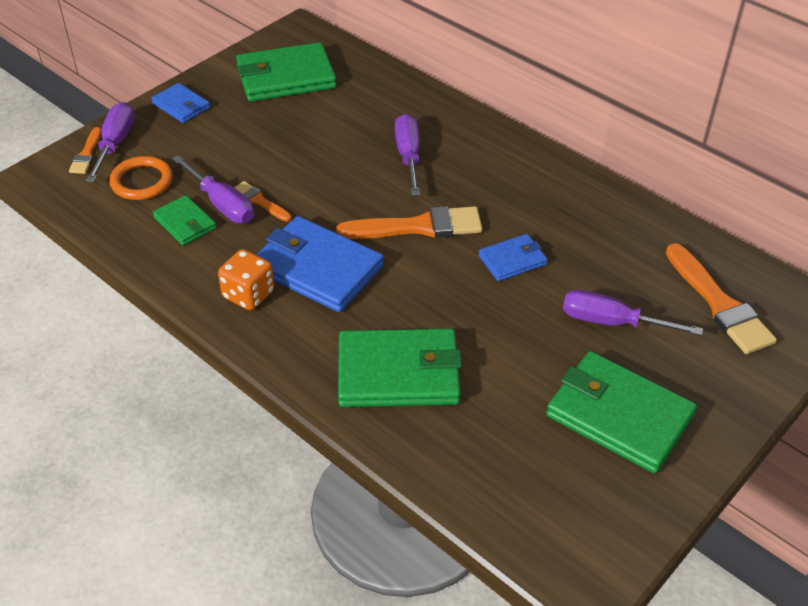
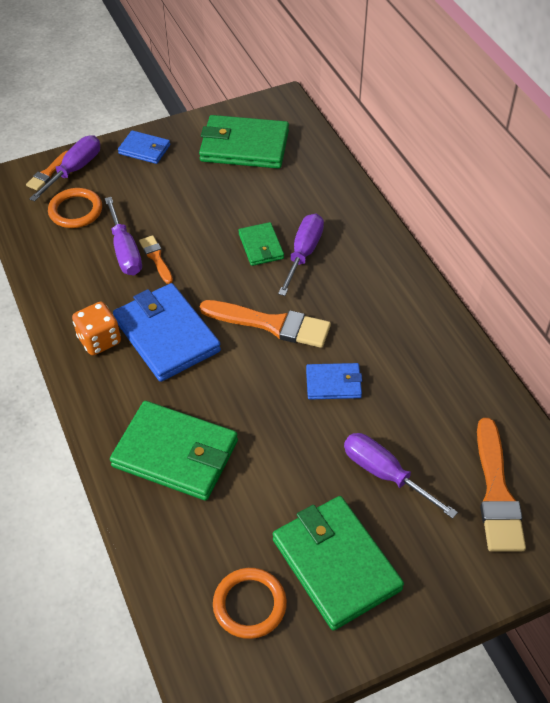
camera: 25 degrees right, 5 degrees up
(181, 106) = (144, 149): blue wallet -> blue wallet turned 45 degrees counterclockwise
(185, 223) = (87, 259): green wallet -> green wallet (261, 246)
(562, 482) = (249, 605): none -> orange ring

